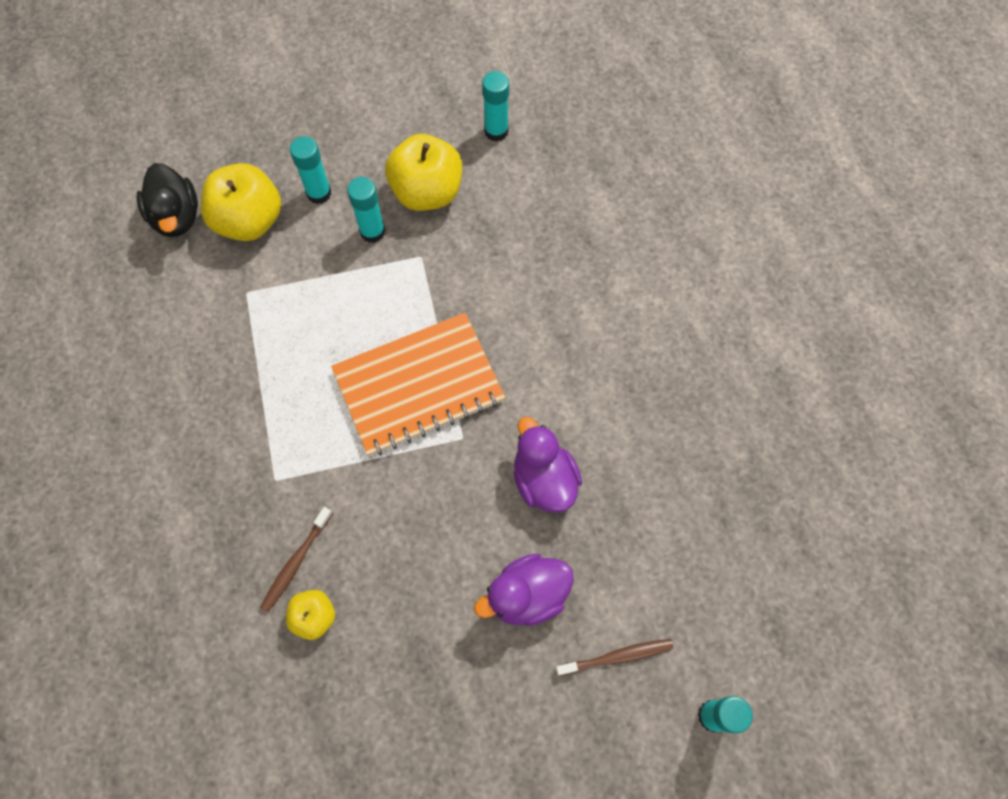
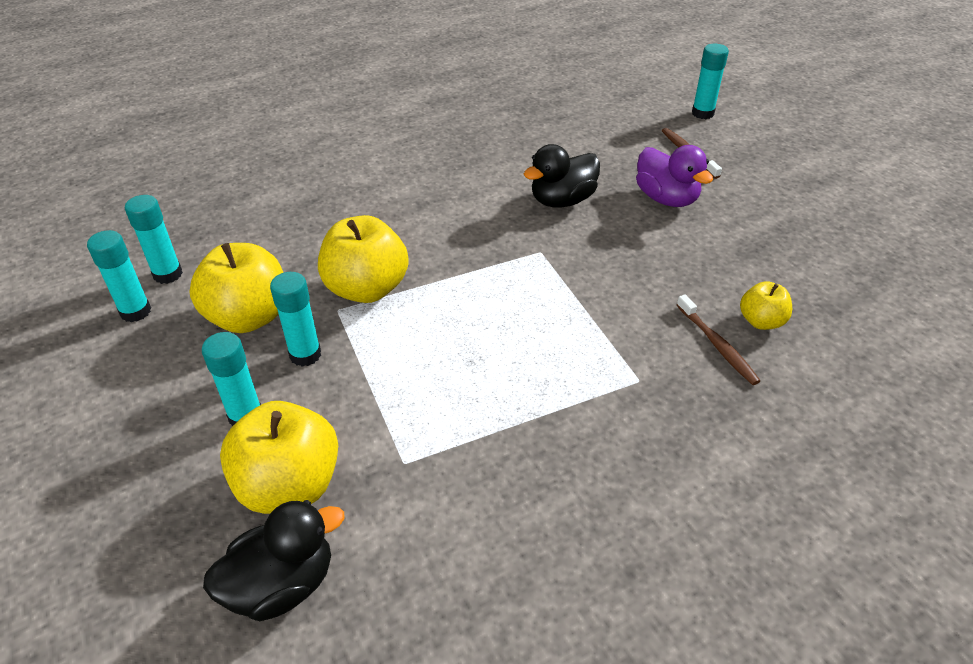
camera: 100 degrees left, 25 degrees down
(296, 562) = (717, 345): brown toothbrush -> brown toothbrush turned 45 degrees clockwise
(418, 386) = (494, 288): orange notebook -> none
(442, 280) = (367, 289): none -> yellow apple
(453, 114) = (135, 312): none -> turquoise glue stick
(544, 479) = (562, 200): purple duck -> black duck

